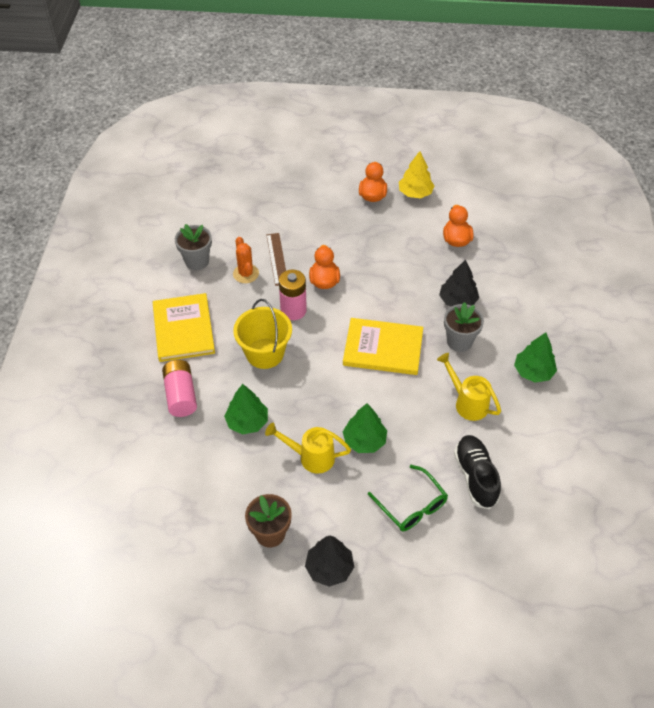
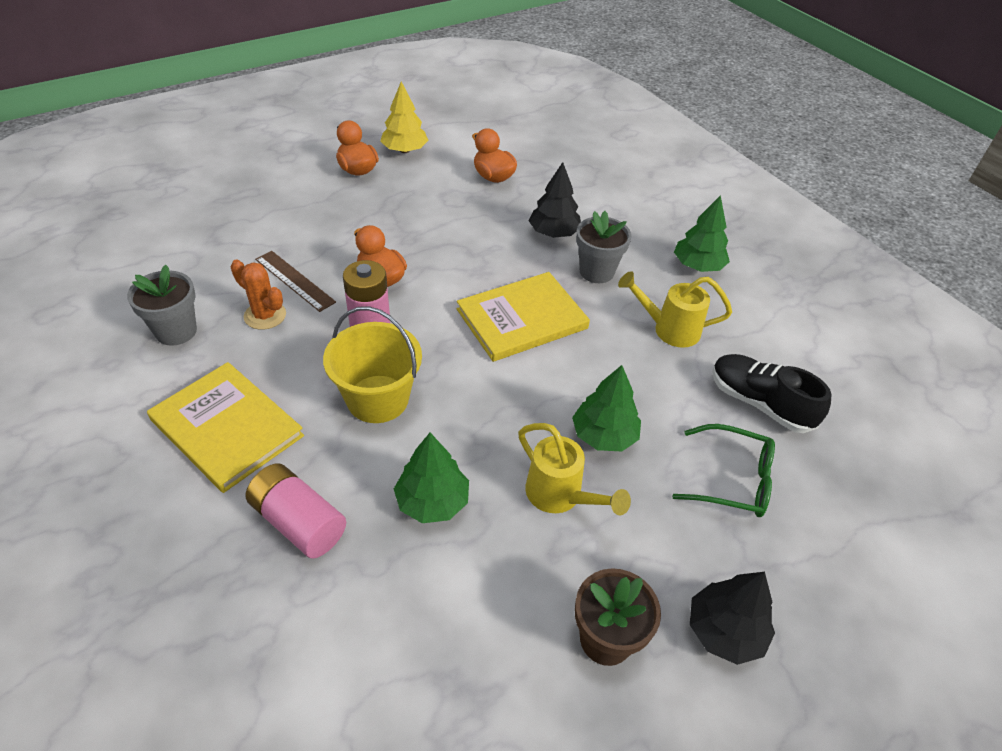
camera: 40 degrees left, 5 degrees down
(311, 457) = (560, 496): yellow watering can -> yellow watering can turned 105 degrees counterclockwise

